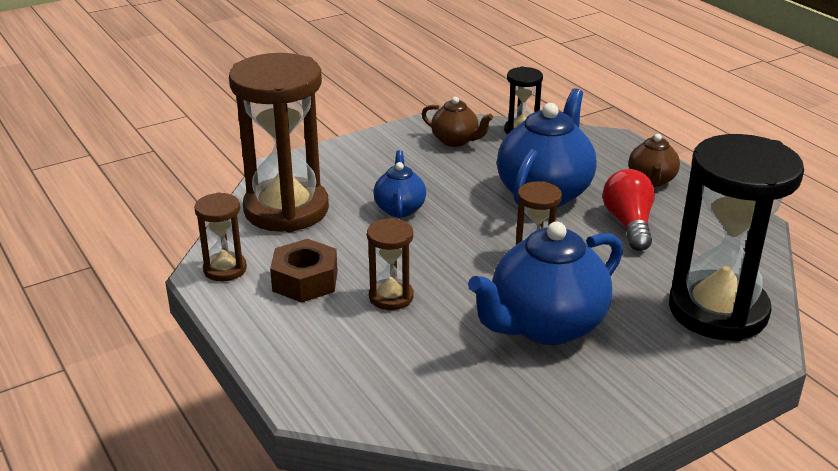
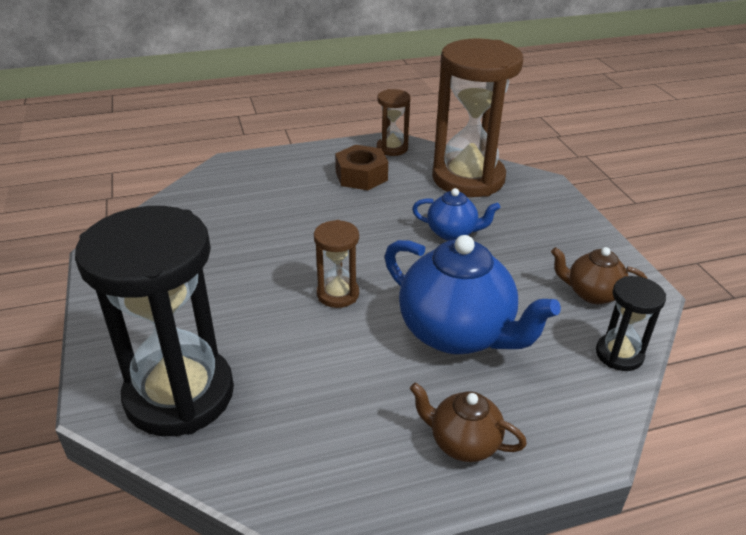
camera: 105 degrees right, 5 degrees up
(391, 297) = (320, 208): brown hourglass -> none
(455, 141) = (592, 293): brown teapot -> brown teapot turned 60 degrees clockwise
(545, 326) = (235, 274): blue teapot -> none
(629, 224) = (367, 382): red light bulb -> none

